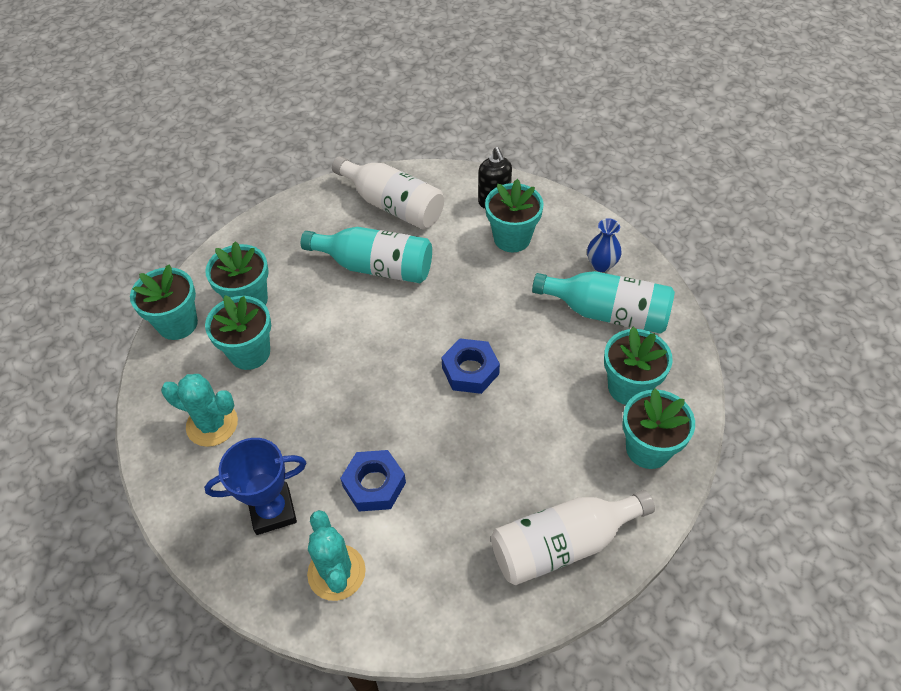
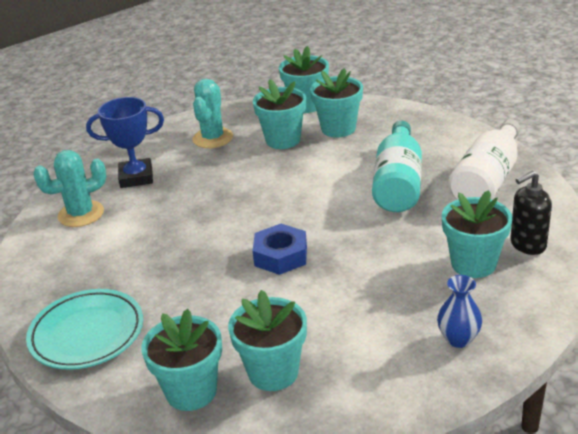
camera: 85 degrees right, 20 degrees down
(272, 511) = (136, 177): blue trophy -> blue trophy turned 75 degrees counterclockwise
(374, 484) = (156, 219): blue nut -> none
(563, 544) = (87, 334): white bottle -> turquoise plate
(607, 313) = (380, 348): turquoise bottle -> none

